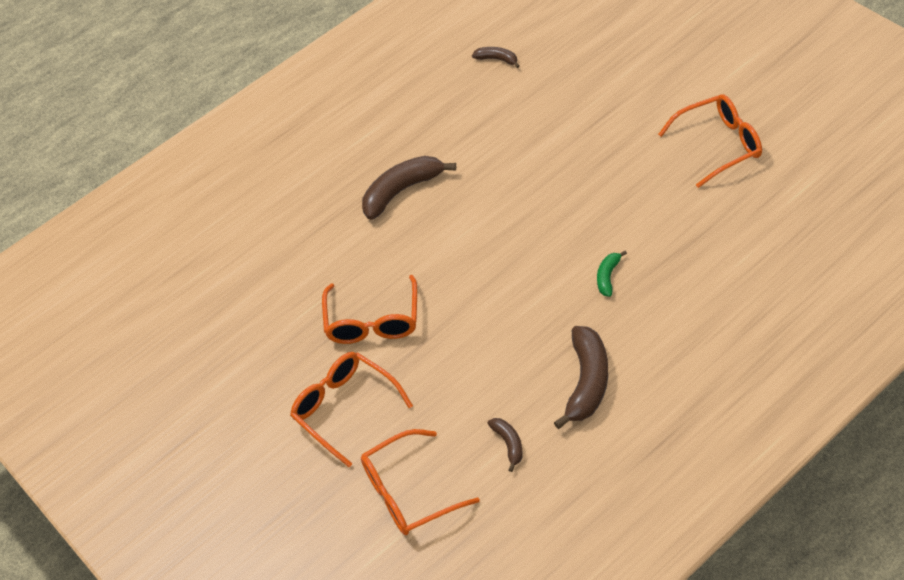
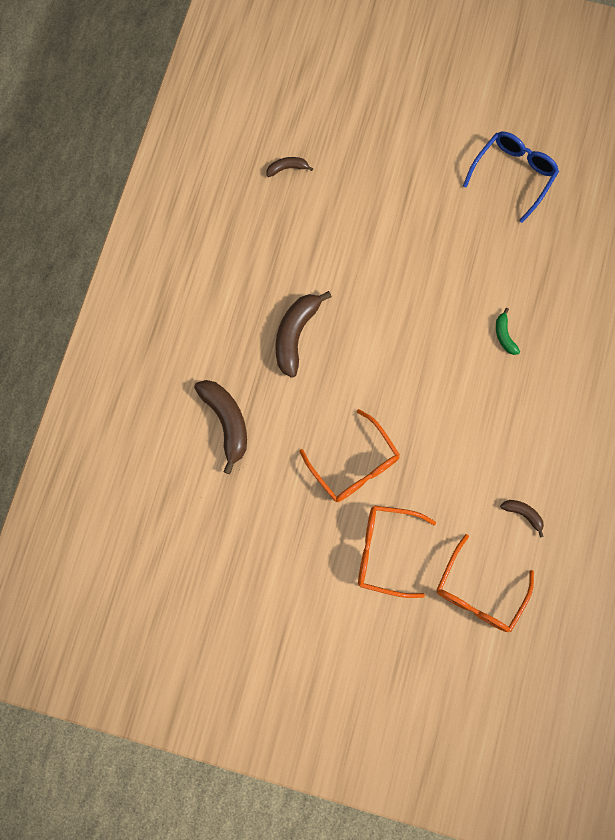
camera: 40 degrees left, 25 degrees up
(587, 382) = (545, 433): brown banana -> brown banana (226, 422)
(718, 145) = (512, 175): orange glasses -> blue glasses

